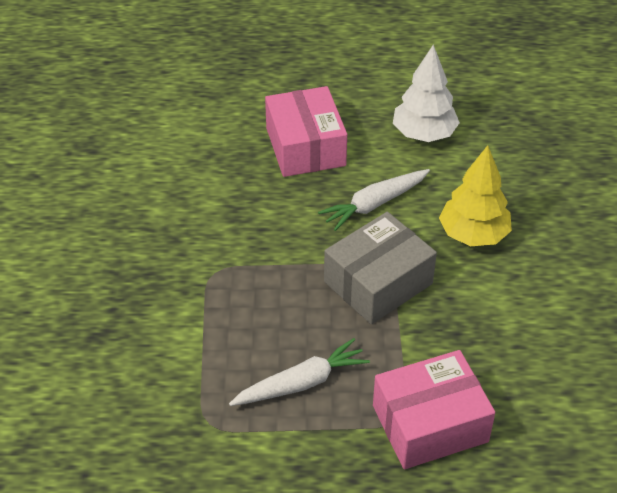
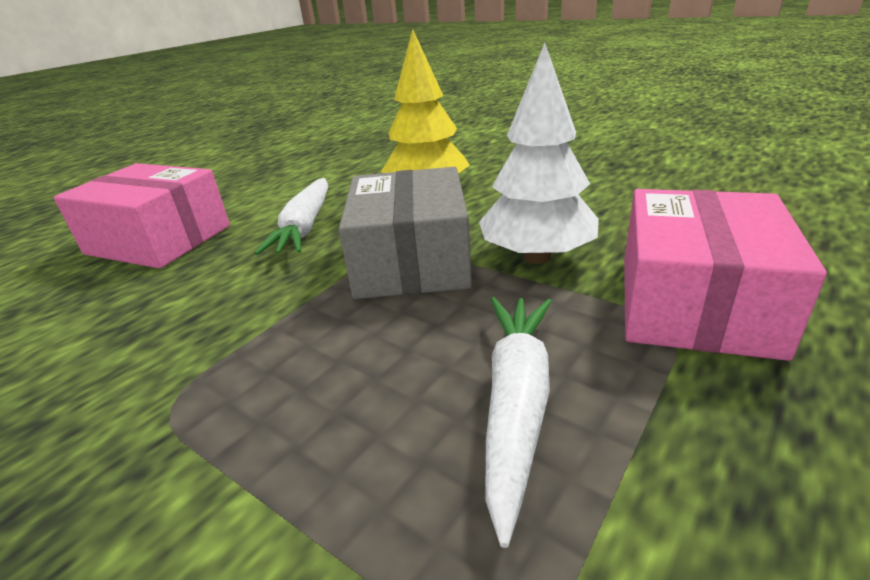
camera: 50 degrees left, 15 degrees down
(424, 134) = (278, 179): white tree -> white tree (537, 257)

